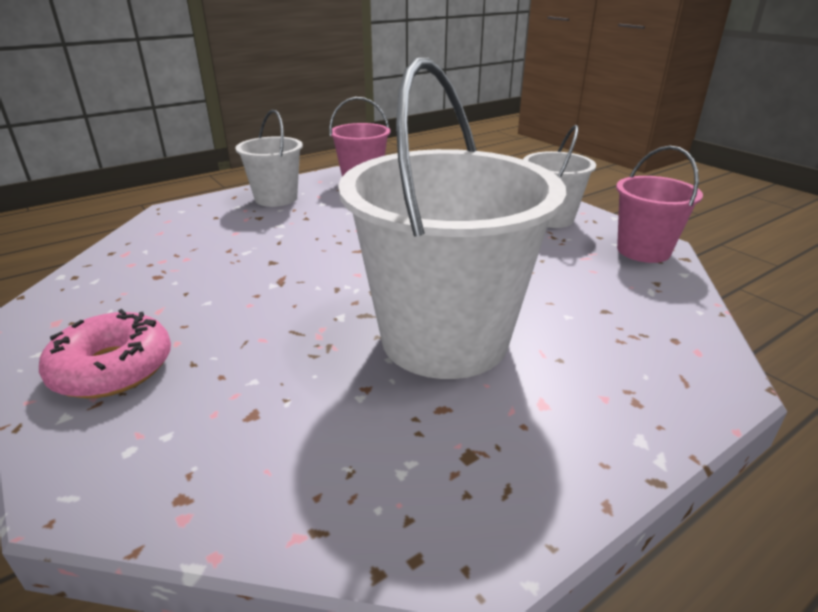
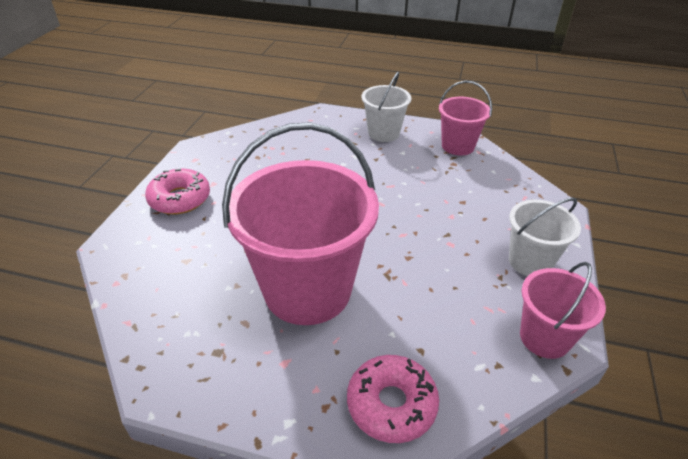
camera: 50 degrees right, 10 degrees up
(444, 338) = (307, 290): white bucket -> pink bucket
(663, 357) = (391, 404): none -> pink donut

